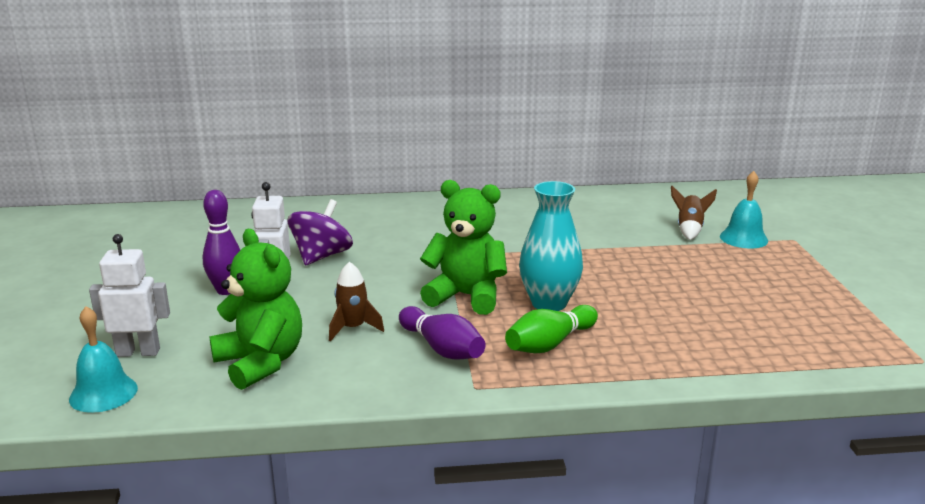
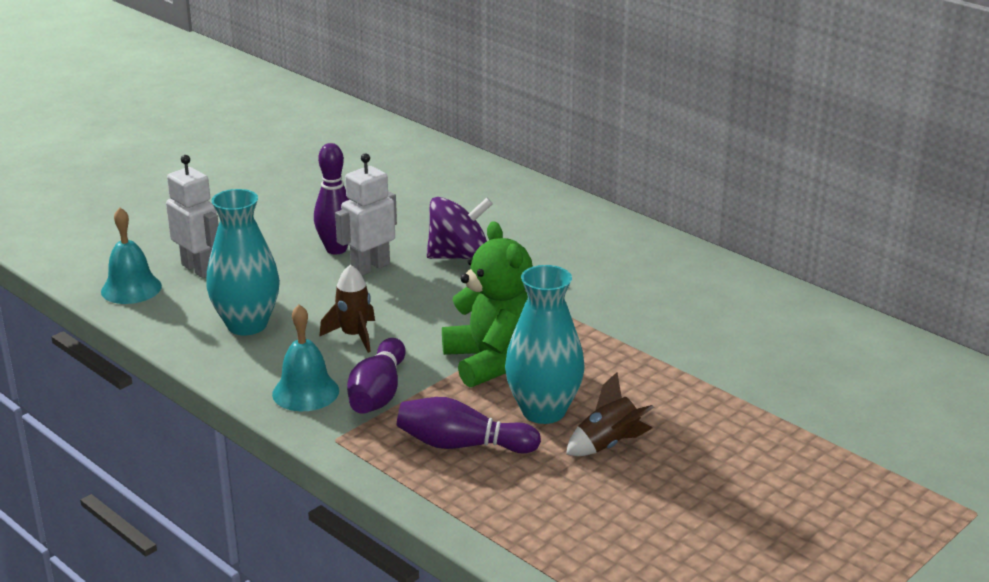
camera: 50 degrees right, 5 degrees up
(261, 363) = (247, 325): green teddy bear -> turquoise vase
(550, 344) = (462, 445): green bowling pin -> purple bowling pin
(689, 230) = (872, 427): brown rocket -> brown rocket (608, 445)
(743, 238) = (913, 474): turquoise bell -> turquoise bell (305, 392)

